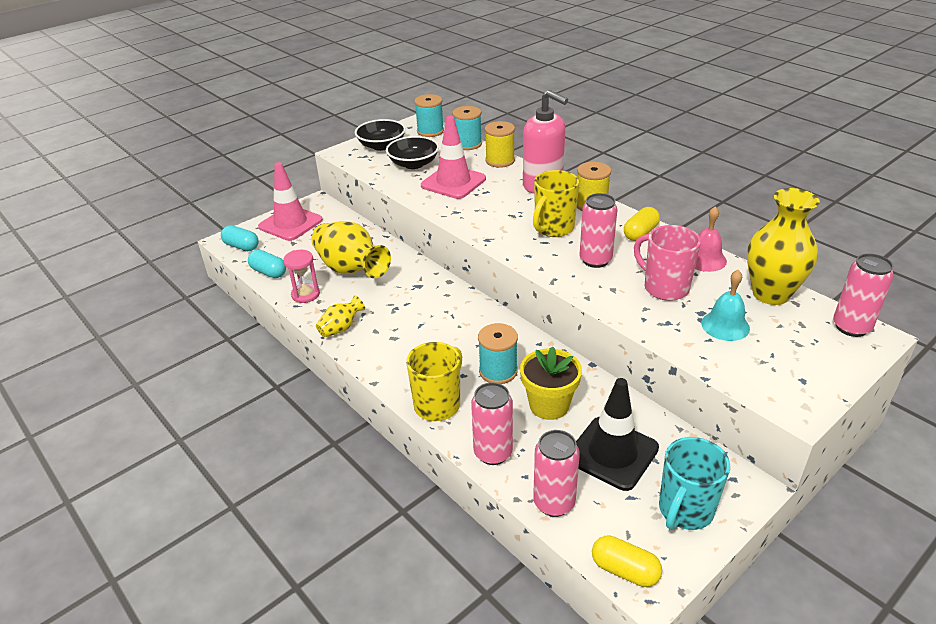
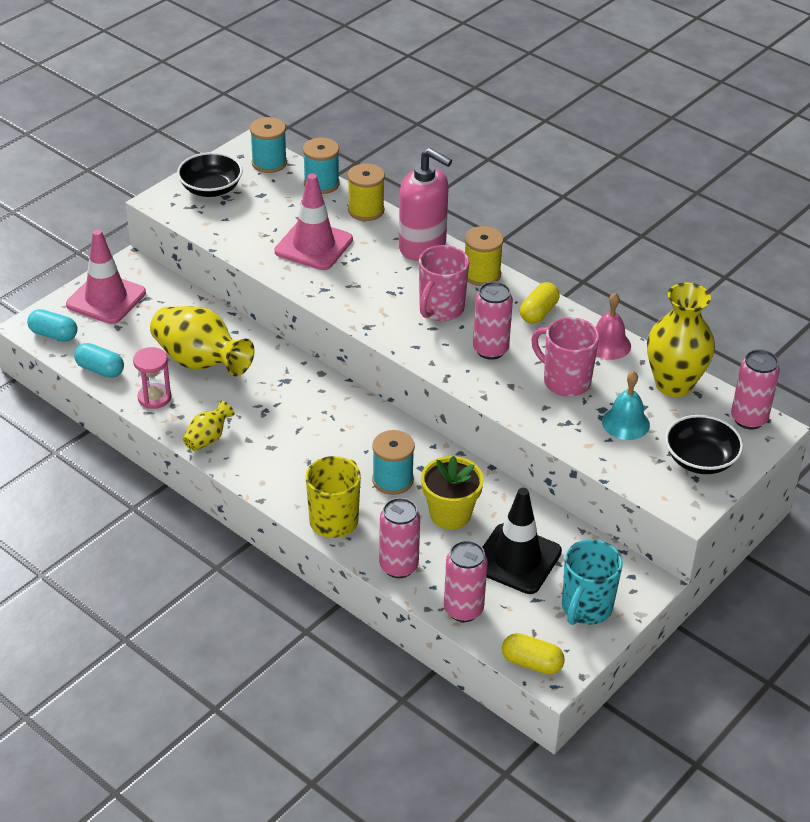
camera: 10 degrees left, 5 degrees up
(413, 164) = (258, 218): black bowl -> black bowl (700, 460)
(553, 228) = (441, 309): yellow mug -> pink mug

